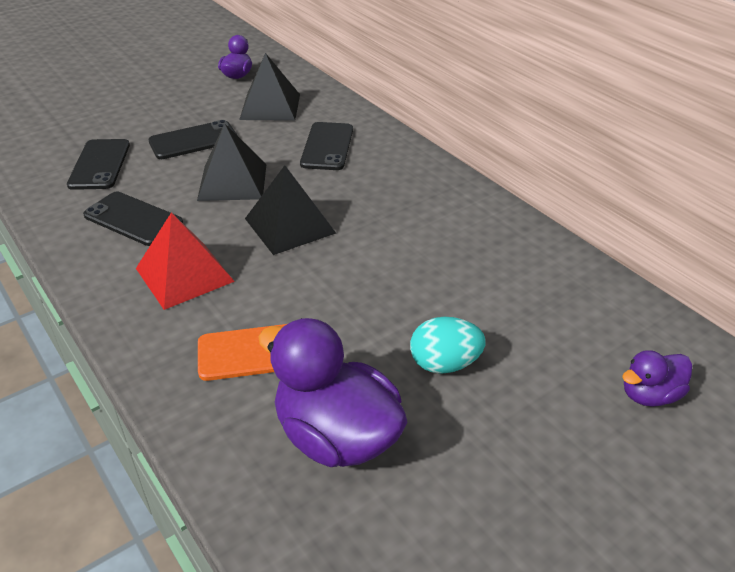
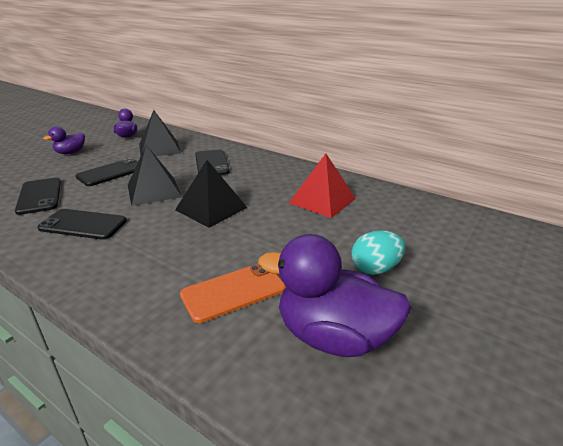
camera: 20 degrees left, 10 degrees down
(184, 274) = (144, 252): red pyramid -> red pyramid (322, 200)
(649, 395) = (513, 257): purple duck -> purple duck (70, 153)

